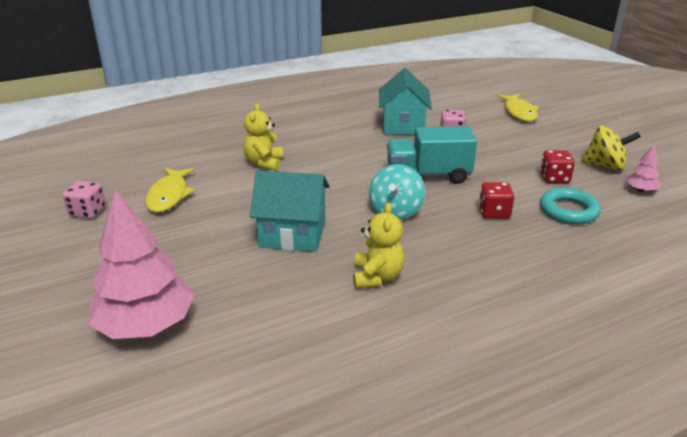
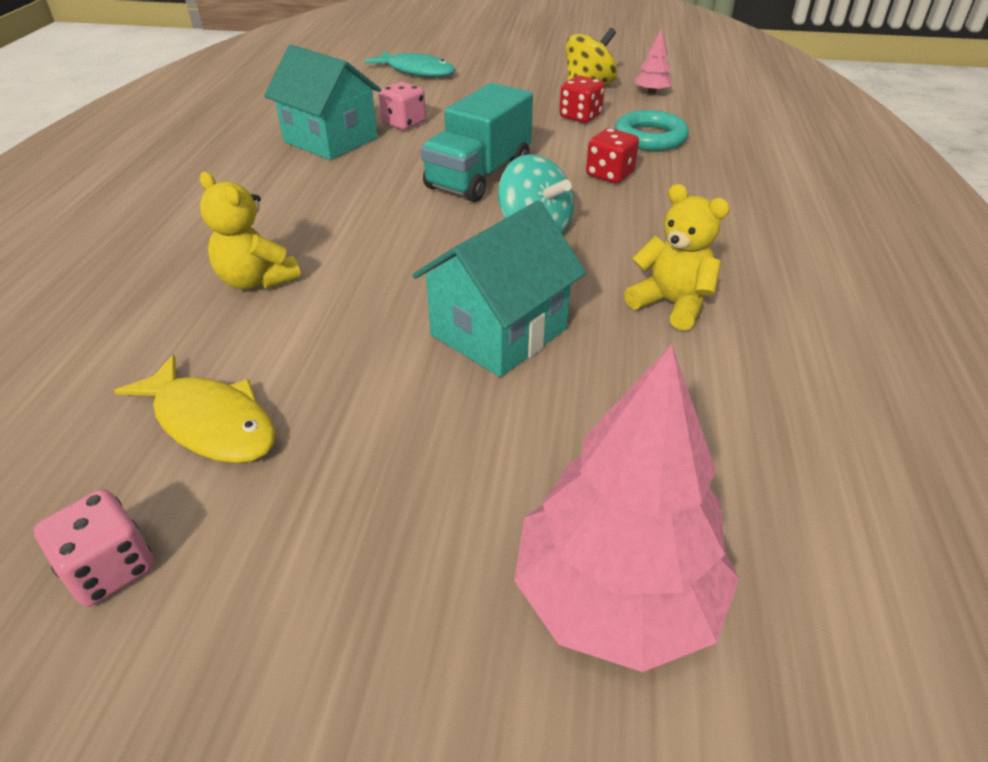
camera: 55 degrees left, 10 degrees up
(519, 112) = (416, 71): yellow fish -> turquoise fish

